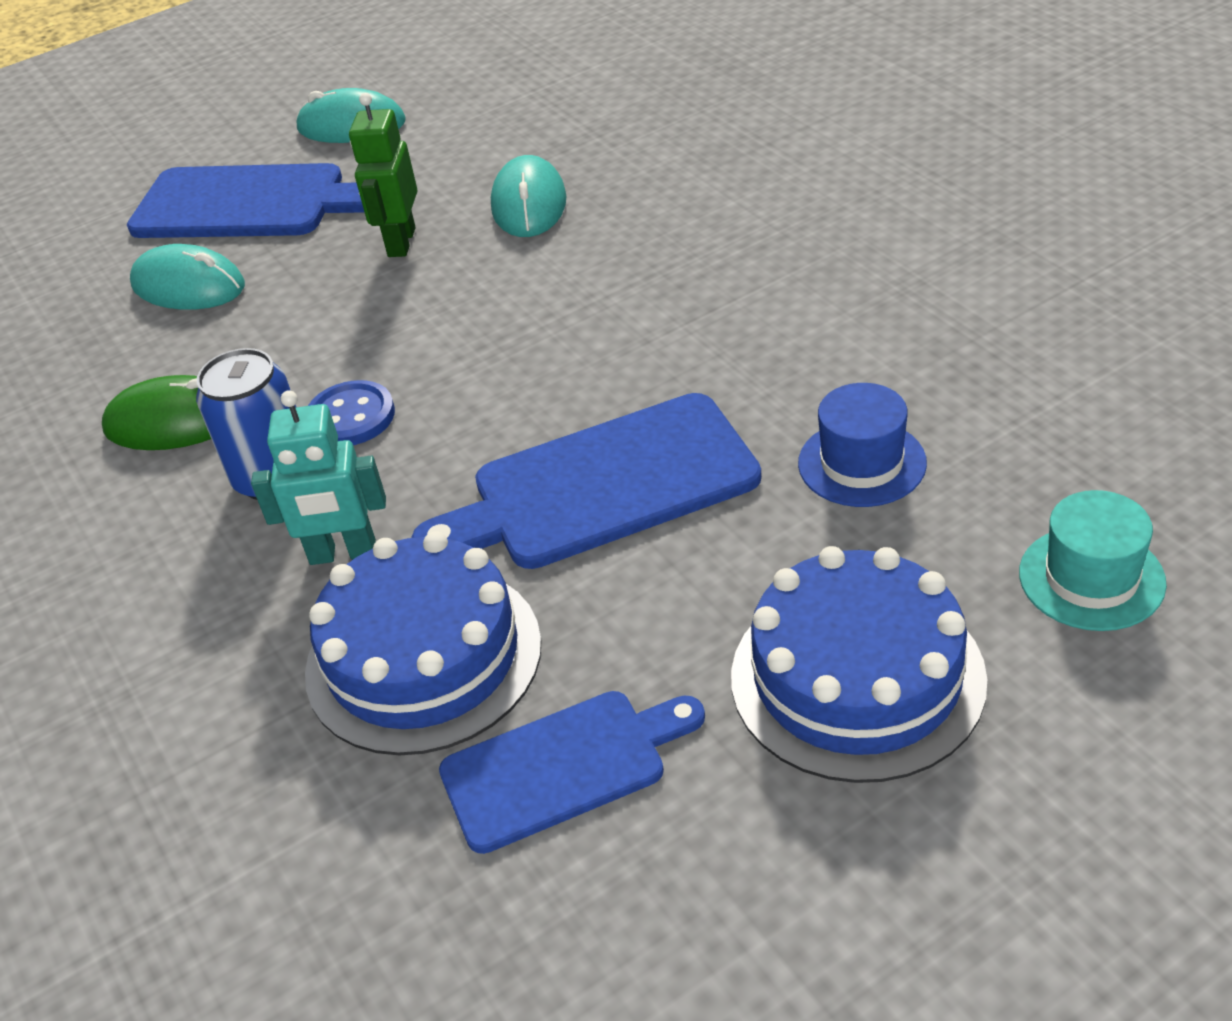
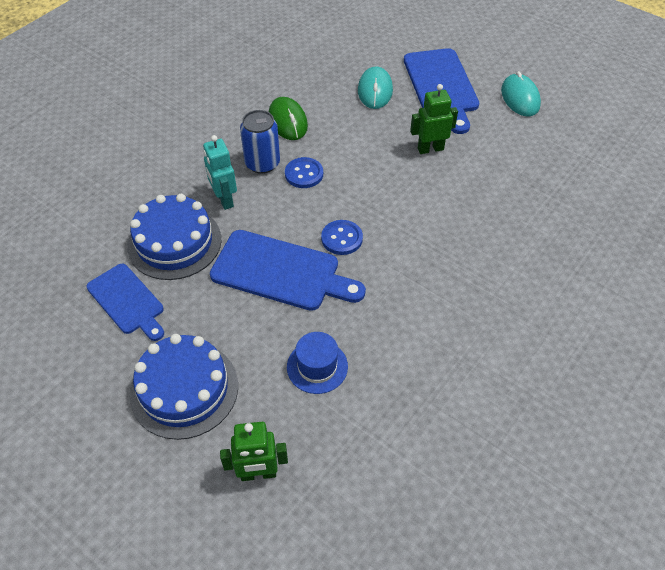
camera: 65 degrees right, 10 degrees up
(529, 204) = (479, 186): turquoise mouse -> none
(559, 387) = (342, 238): none -> blue button
(602, 485) = (280, 272): blue cutting board -> blue cutting board turned 150 degrees clockwise
(1091, 578) = (258, 474): turquoise hat -> green robot

